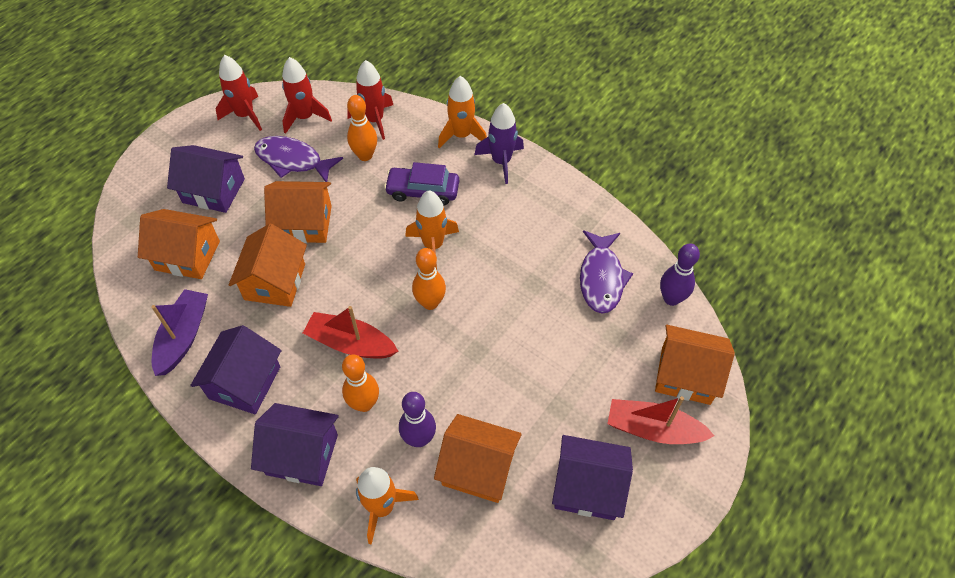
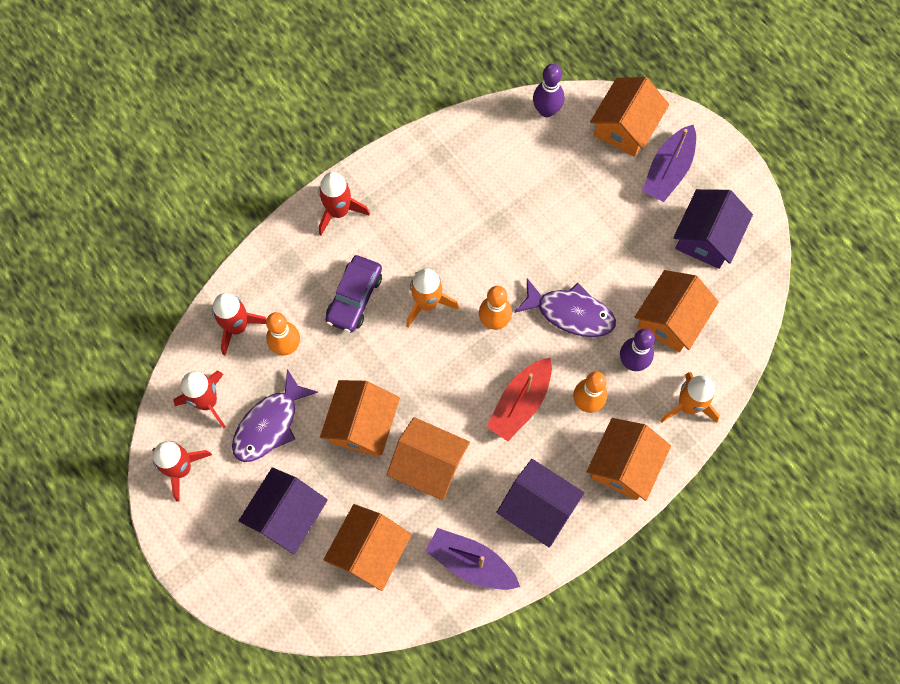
camera: 75 degrees left, 15 degrees up
(302, 454) = (624, 465): purple house -> orange house
(461, 135) = (289, 241): orange rocket -> none
(501, 161) = (339, 211): purple rocket -> red rocket
(601, 278) = (508, 161): purple fish -> purple fish (570, 313)
(653, 429) = (668, 170): red boat -> purple boat

